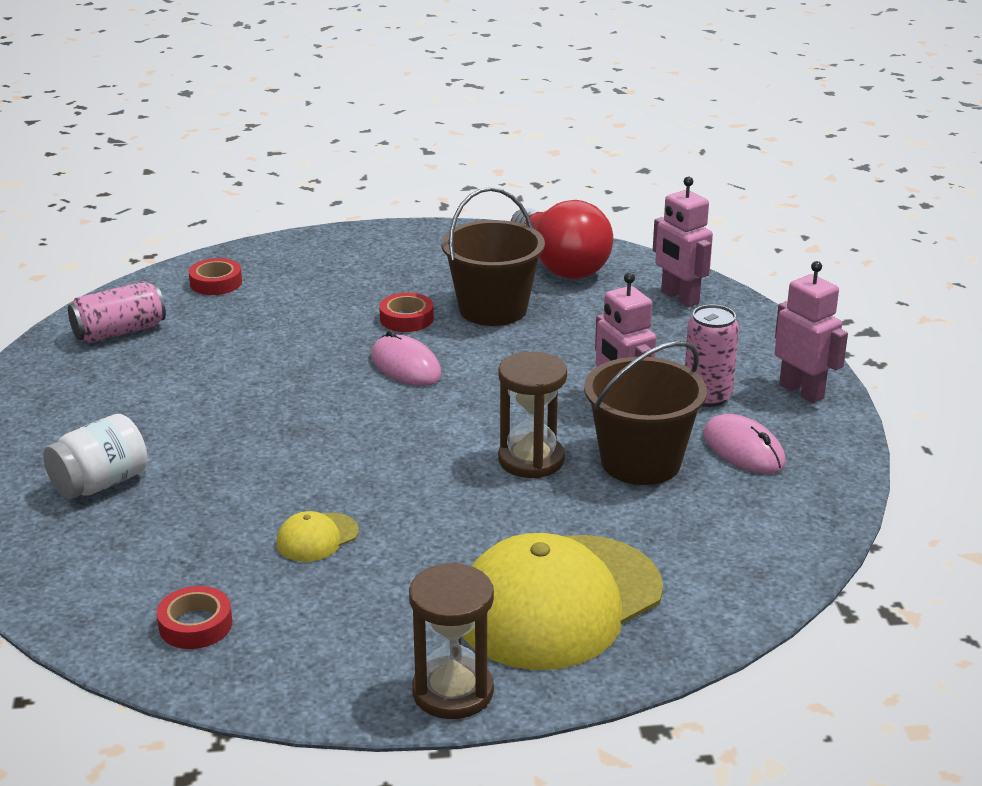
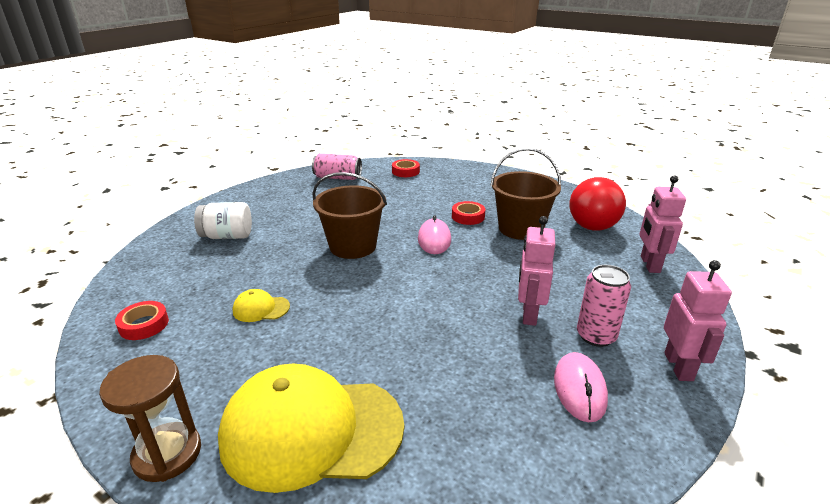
camera: 40 degrees right, 0 degrees up
(531, 460) = (427, 322): brown hourglass -> none
(640, 462) = (493, 359): brown bucket -> brown bucket (353, 246)

